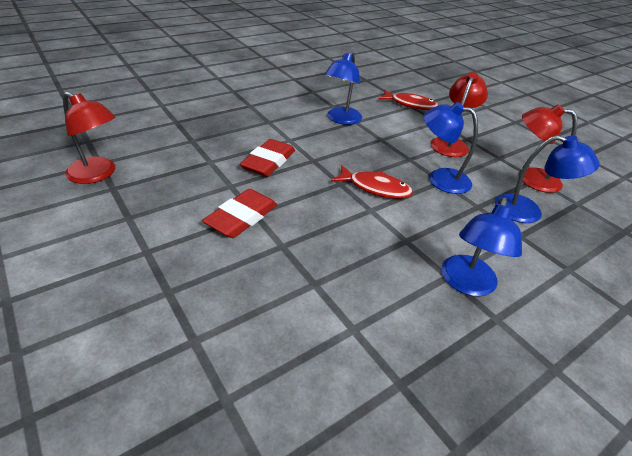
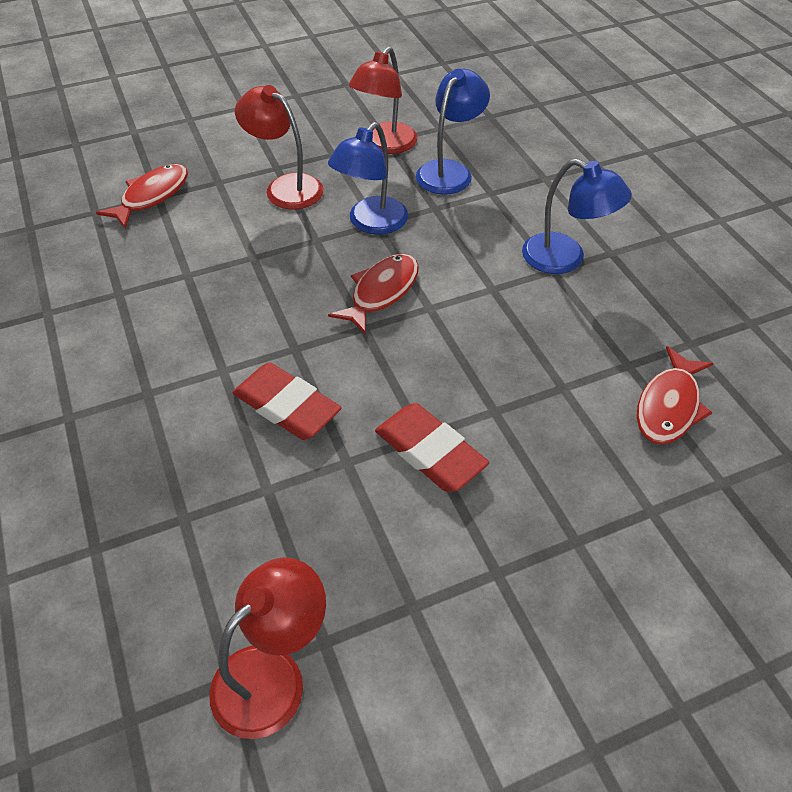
camera: 75 degrees left, 10 degrees up
(311, 359) = (669, 406): none -> red fish
(341, 119) = (174, 291): blue lamp -> none

